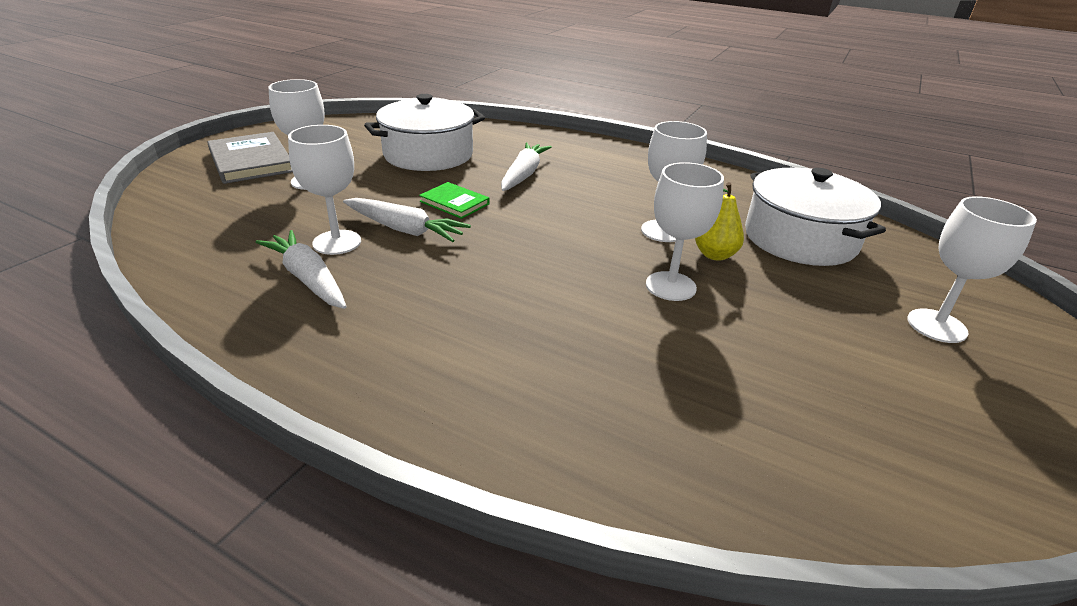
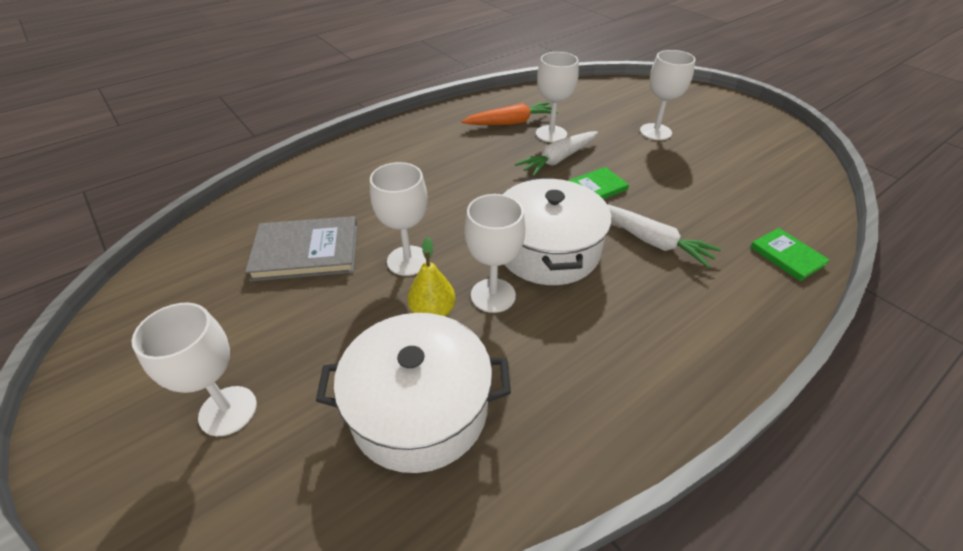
camera: 115 degrees right, 10 degrees up
(251, 161) = (698, 111): grey book -> grey book (306, 251)
(308, 279) = (510, 122): white carrot -> orange carrot
(428, 155) = (712, 192): white pot -> white pot (548, 250)
(501, 133) = (787, 256): none -> green book

